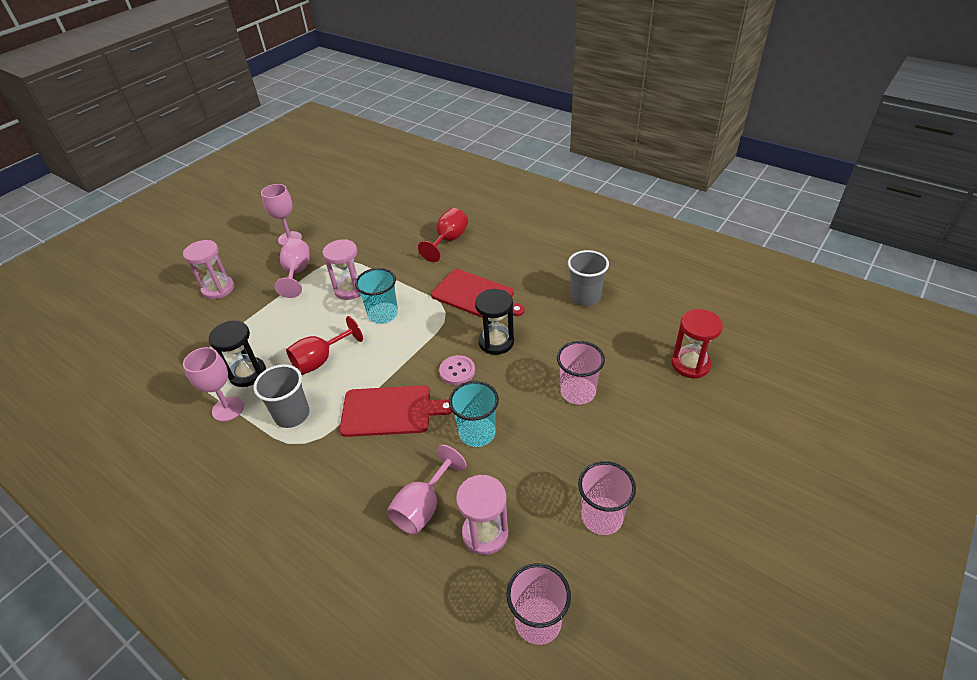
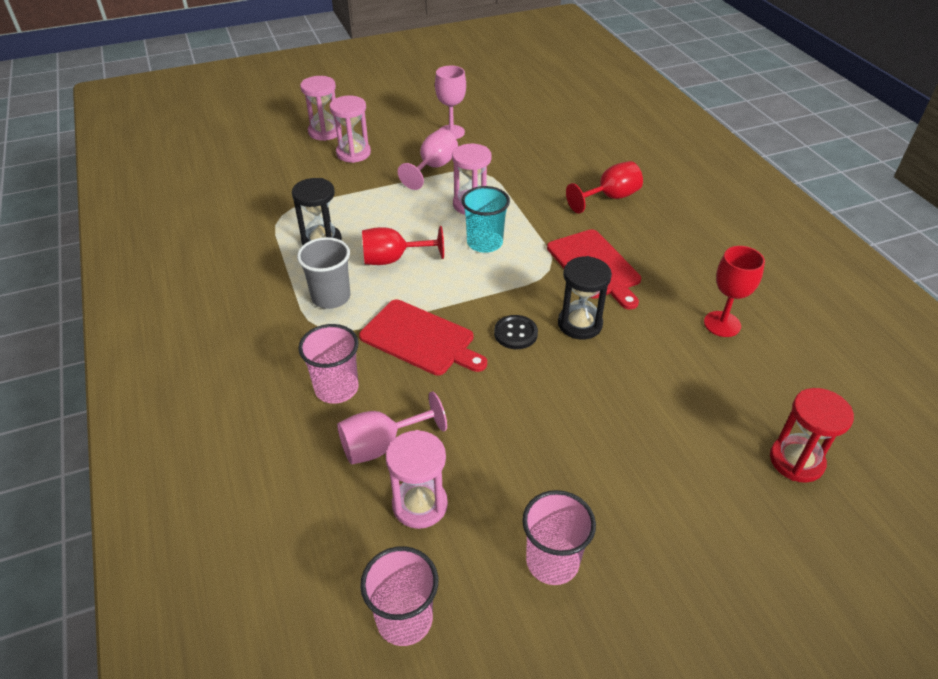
camera: 30 degrees right, 0 degrees up
(177, 281) = (325, 132): none -> pink hourglass
(228, 409) = (282, 264): pink goblet -> none
(457, 371) = (515, 333): pink button -> black button
(477, 433) = (488, 404): turquoise cup -> none
(578, 392) = (630, 420): pink cup -> pink cup (336, 388)
(585, 297) = (722, 324): grey cup -> red goblet

